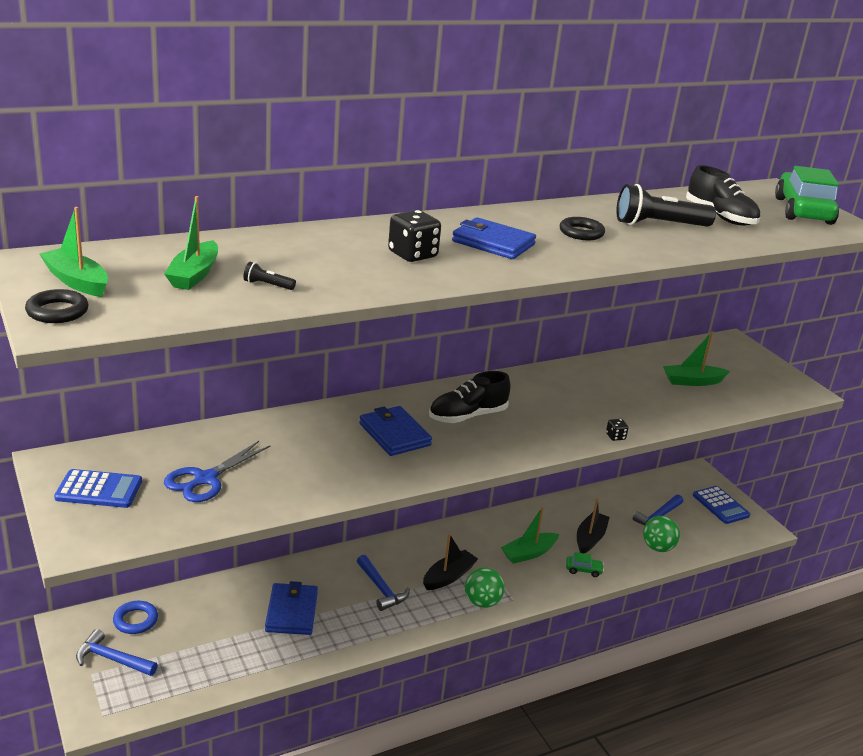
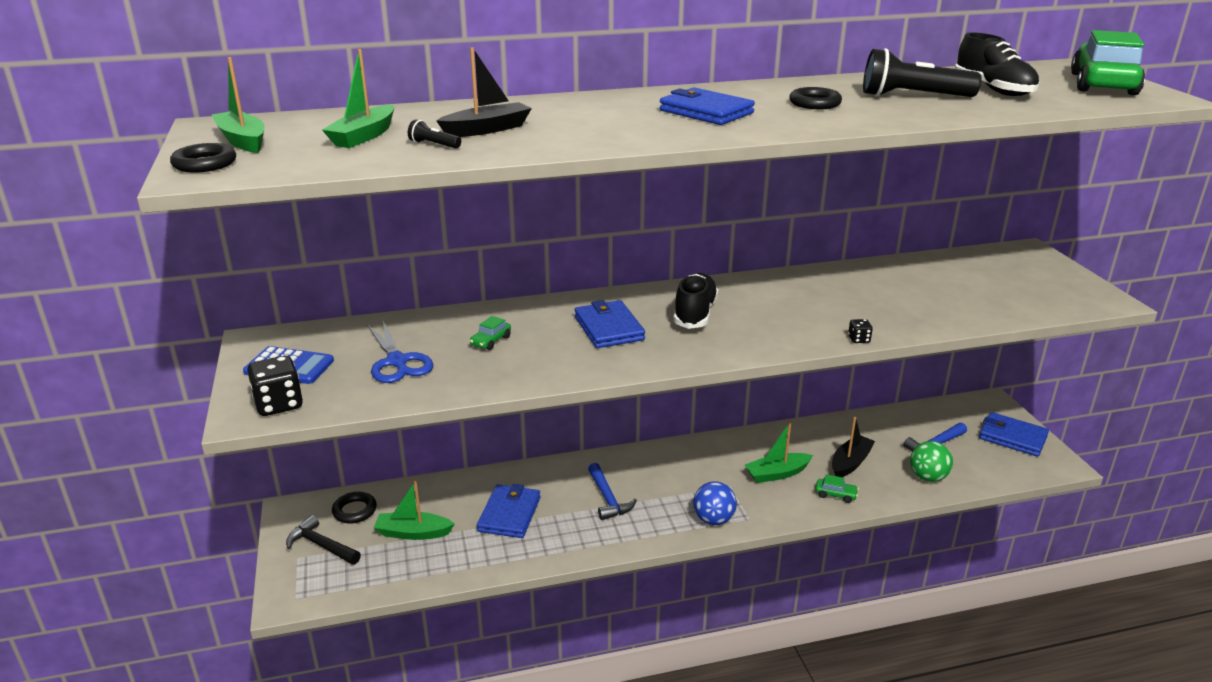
camera: 15 degrees right, 0 degrees up
(112, 659) = (321, 545): blue hammer -> black hammer
(135, 620) = (354, 511): blue ring -> black ring
(206, 479) = (397, 361): blue scissors -> blue scissors turned 75 degrees counterclockwise
(288, 453) = (491, 341): none -> green car
(412, 255) = (608, 121): black dice -> black dice (279, 404)
(448, 576) = (683, 491): black boat -> black boat (487, 129)
(467, 416) = (695, 314): black shoe -> black shoe turned 120 degrees clockwise
(482, 602) = (713, 520): green ball -> blue ball
(692, 381) = (968, 288): green boat -> green boat (413, 533)
(720, 505) = (1012, 437): blue calculator -> blue wallet

